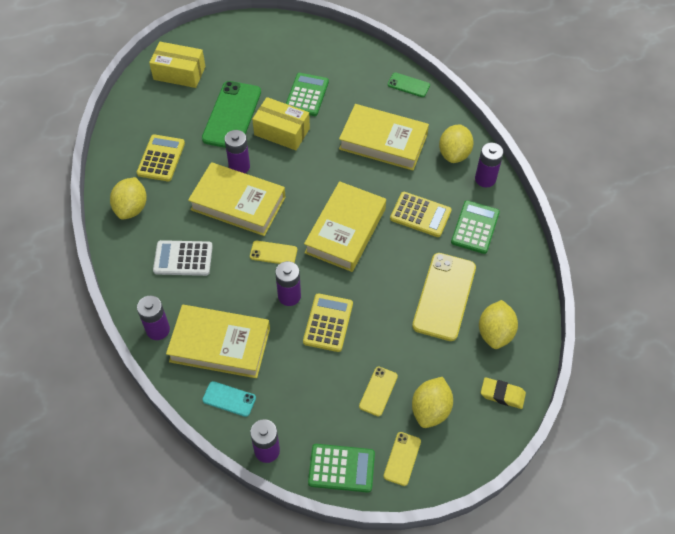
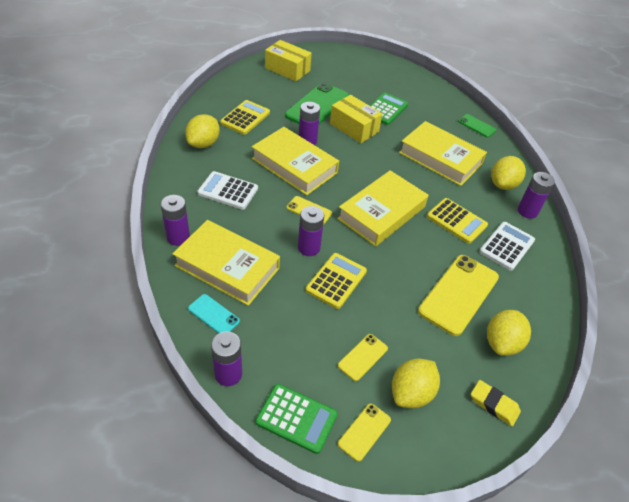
camera: 15 degrees right, 10 degrees down
(475, 227) = (507, 246): green calculator -> white calculator

